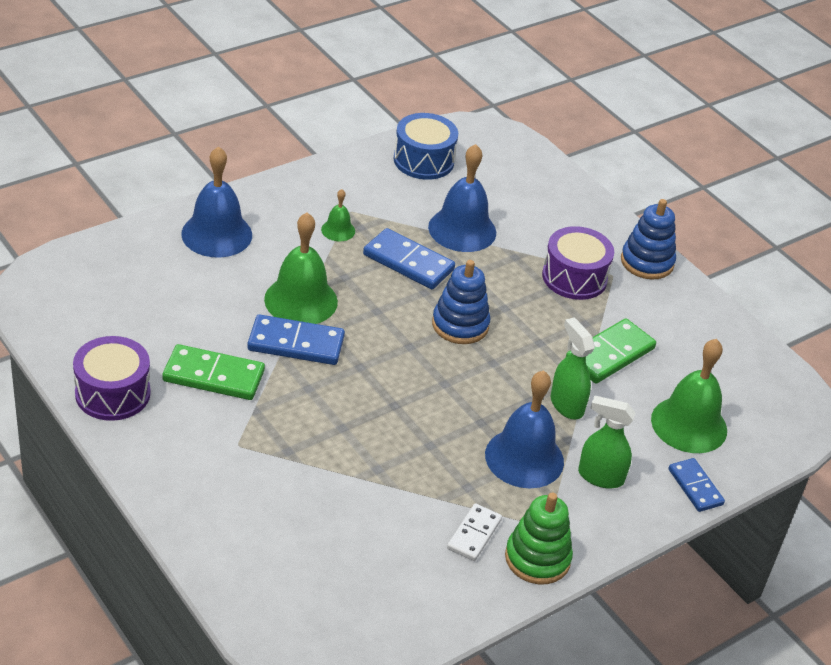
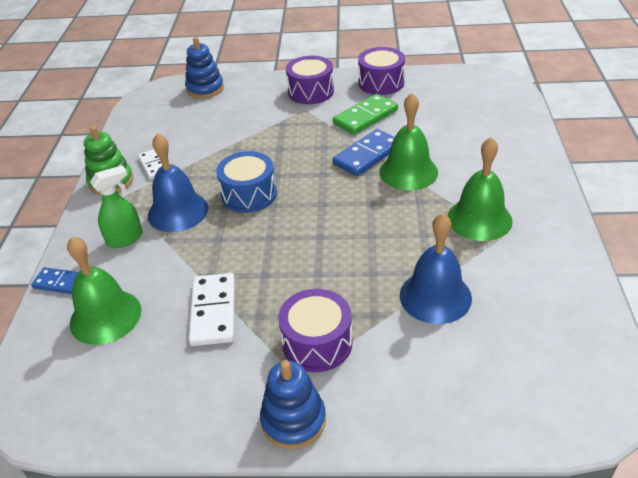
camera: 135 degrees right, 0 degrees up
(186, 459) = (311, 92): none -> purple drum
(216, 234) = (509, 158): blue bell -> none
(338, 230) = (479, 219): green bell -> green bell, size x2.04
(408, 262) = (413, 242): blue domino -> none
(423, 160) = (561, 320): blue drum -> blue drum (249, 194)
(460, 325) = (320, 238): blue stacking toy -> blue stacking toy (205, 88)
(566, 405) = (195, 256): green spray bottle -> none
(610, 354) = (213, 311): green domino -> white domino

